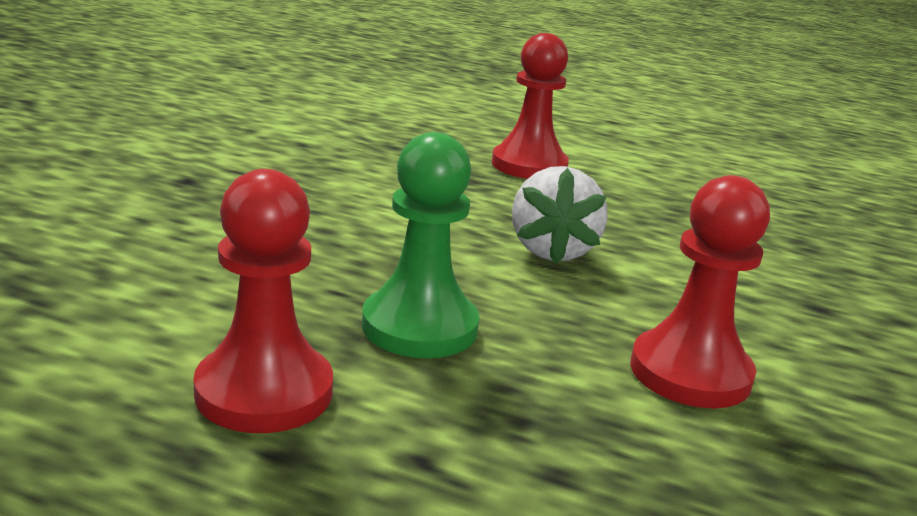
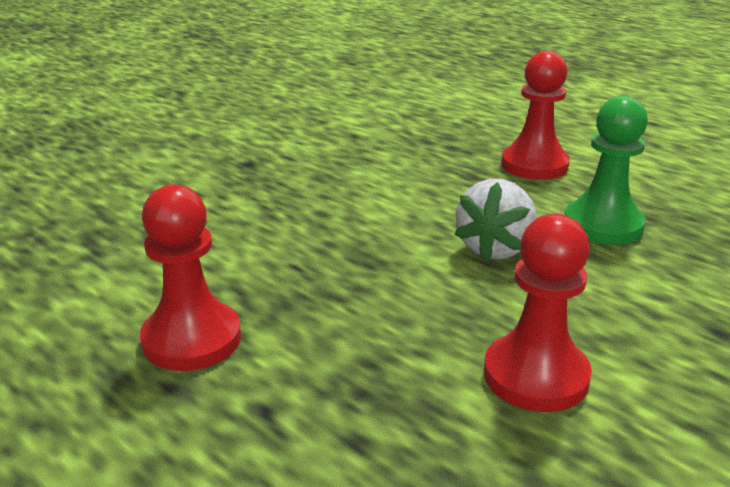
camera: 25 degrees right, 5 degrees up
(419, 327) = (336, 303): green pawn -> green pawn (603, 225)

